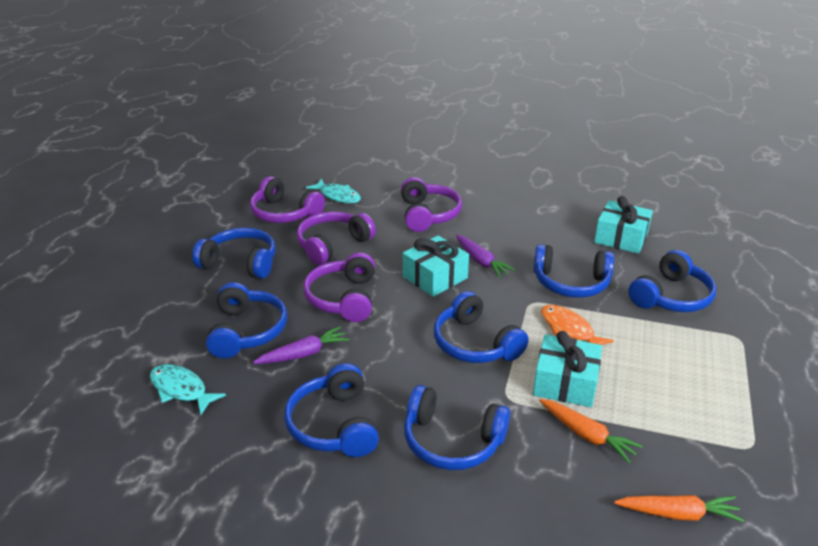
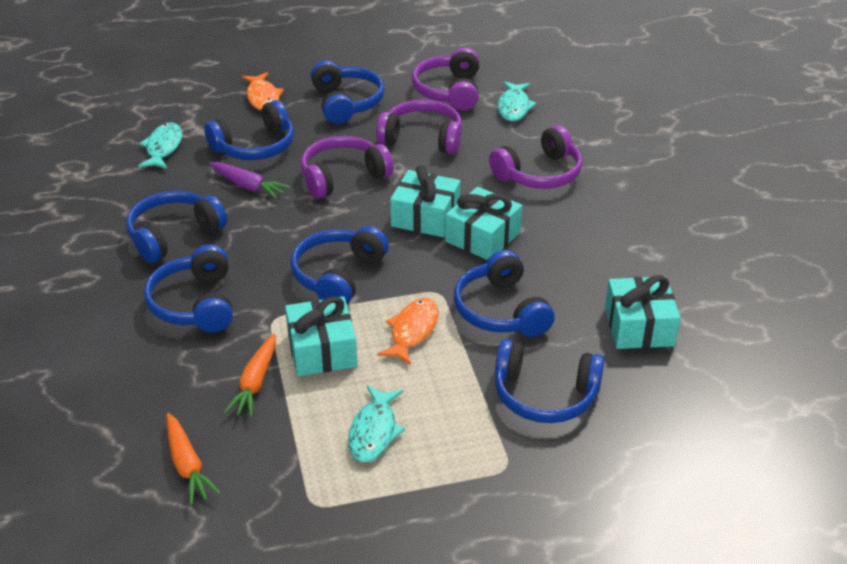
camera: 60 degrees right, 5 degrees up
(175, 303) = (263, 98): none -> orange fish
(481, 261) = (483, 237): purple carrot -> turquoise gift
(677, 387) = (374, 431): none -> turquoise fish

